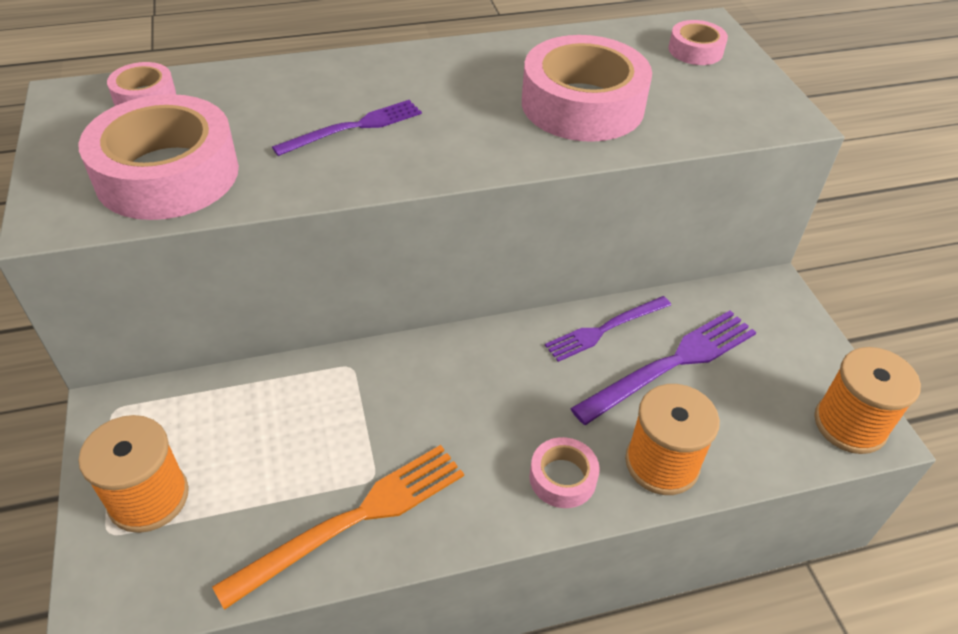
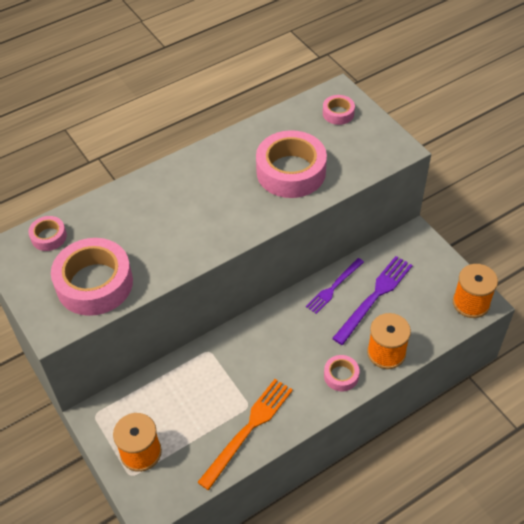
camera: 15 degrees left, 5 degrees up
(354, 127) = (176, 224): purple fork -> none

